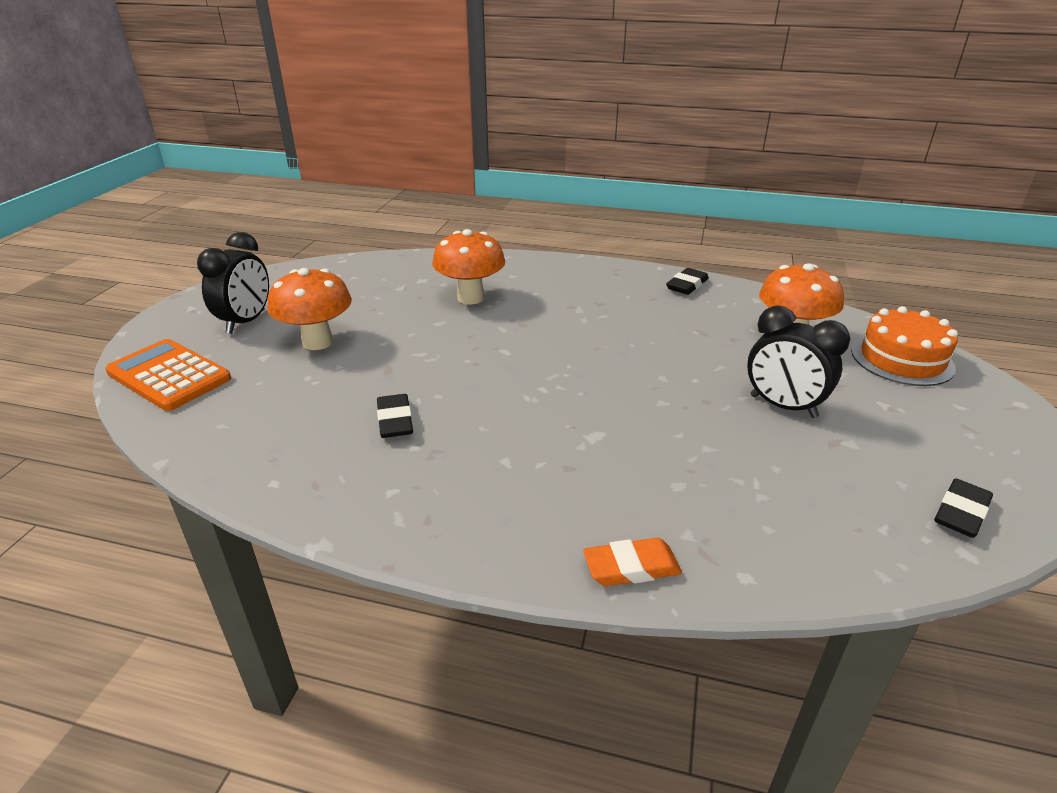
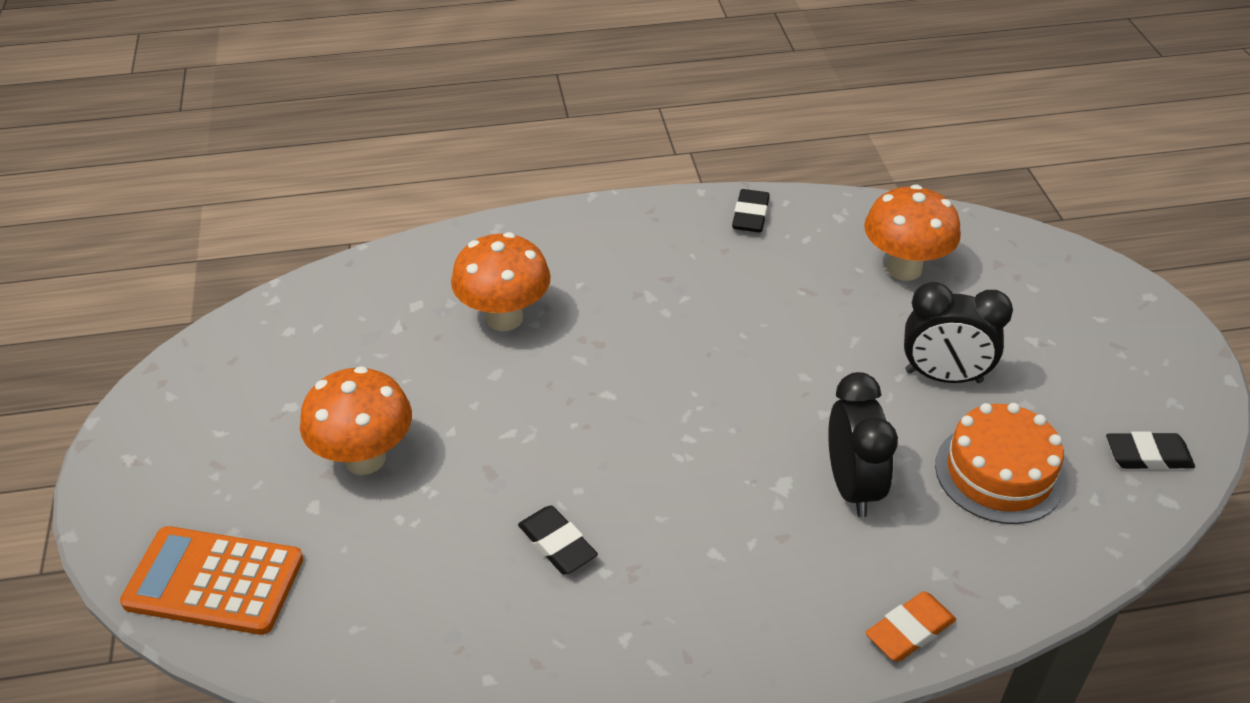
camera: 25 degrees left, 10 degrees up
(246, 322) = (236, 457): black clock -> black clock (852, 486)
(902, 359) = (1024, 267): orange cake -> orange cake (999, 473)
(961, 513) = (1148, 456): black eraser -> black eraser turned 75 degrees clockwise

